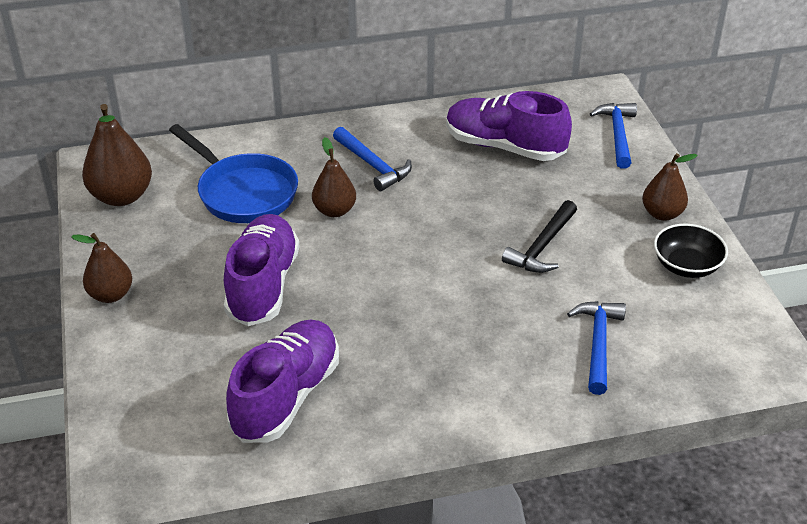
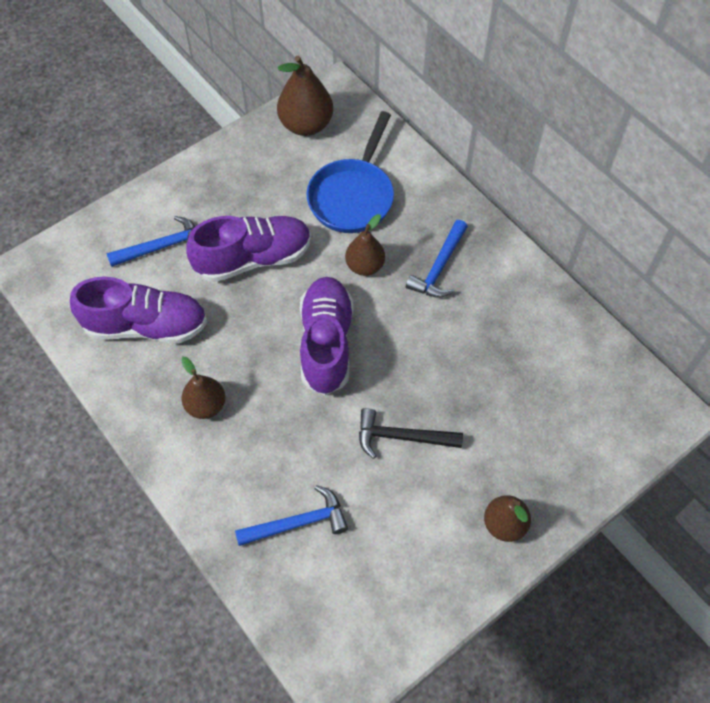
camera: 65 degrees right, 20 degrees up
(111, 295) = (199, 174): brown pear -> brown pear (206, 405)
(504, 147) = (527, 357): purple shoe -> purple shoe (326, 343)
(617, 135) = (607, 447): blue hammer -> blue hammer (161, 247)
(686, 266) = (438, 568): black bowl -> none

